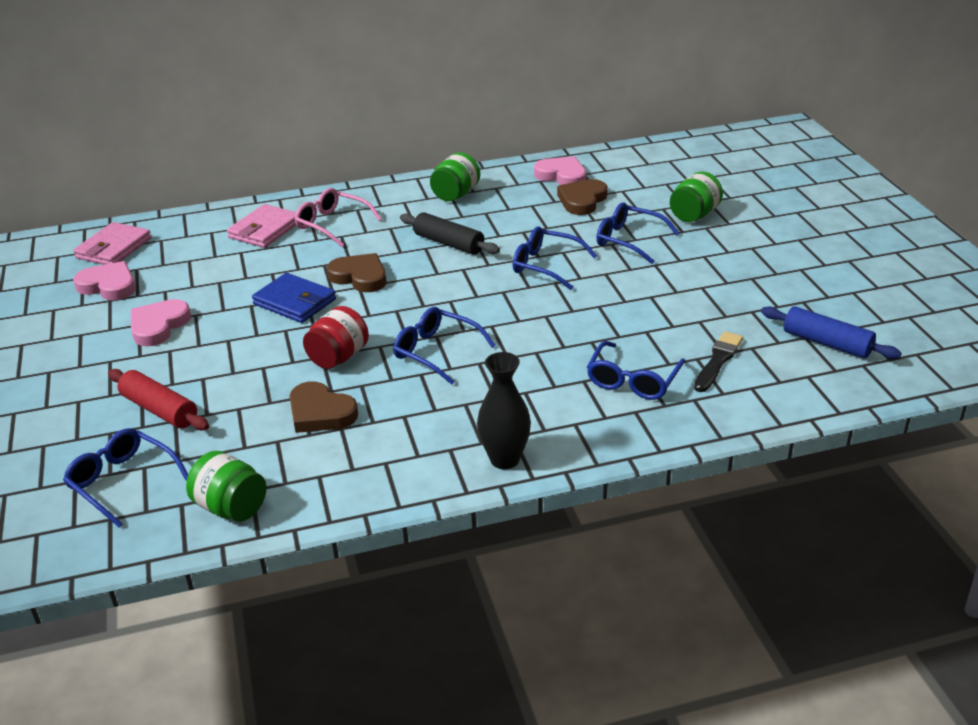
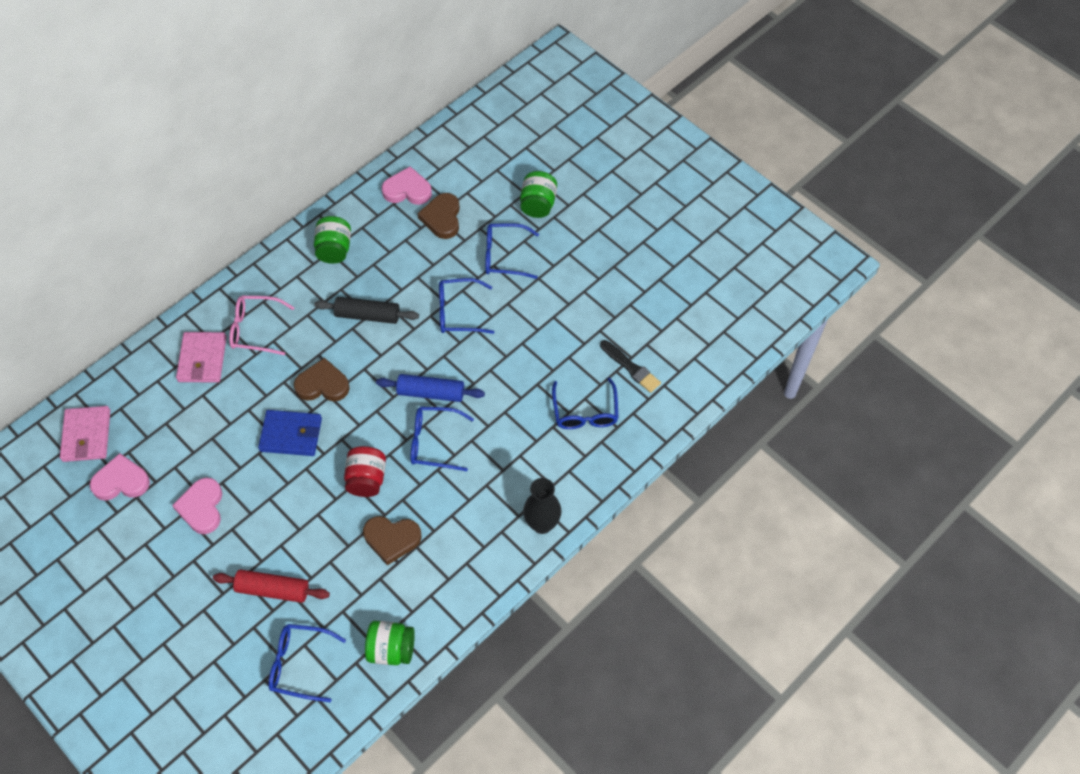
camera: 30 degrees left, 25 degrees up
(718, 361) = (631, 367): black brush -> black brush turned 135 degrees clockwise
(826, 343) = (692, 319): blue rolling pin -> blue rolling pin (431, 393)

